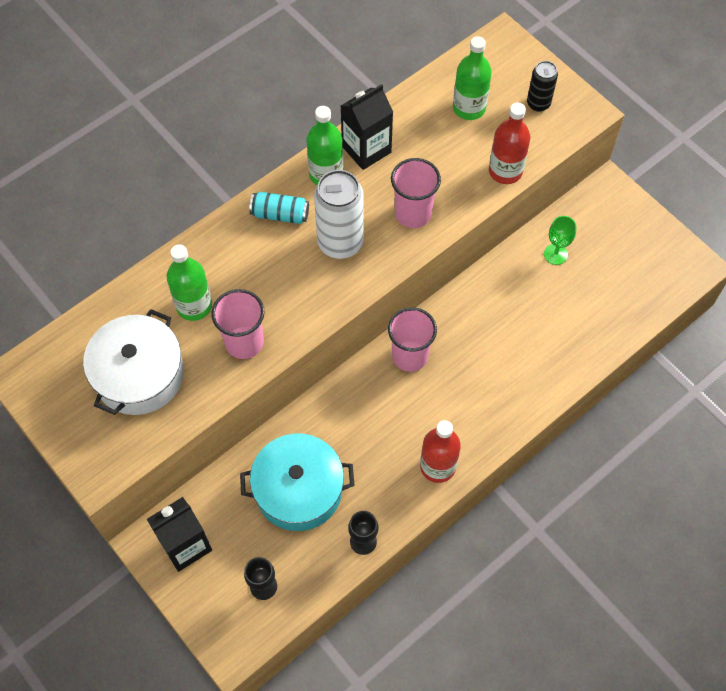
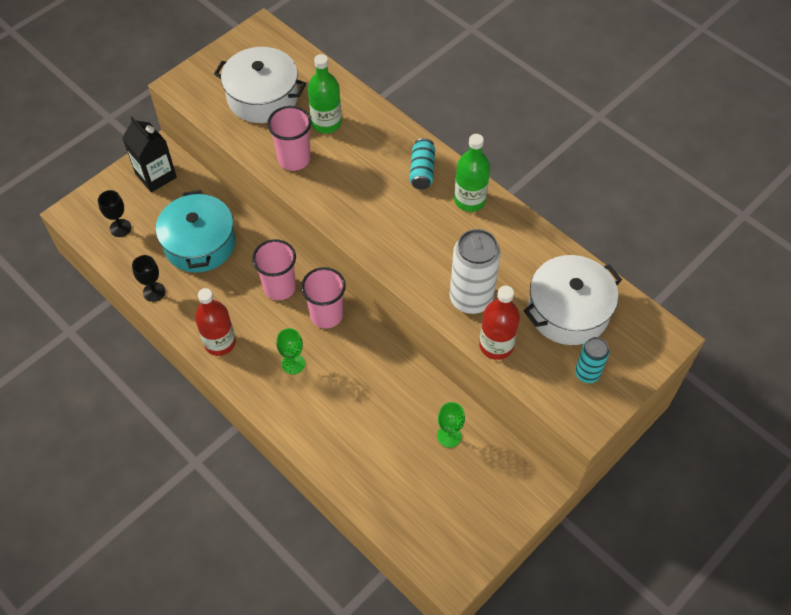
camera: 85 degrees right, 5 degrees down
(340, 243) = (397, 216): white can -> white can (471, 299)
(366, 149) = (502, 228): black carton -> none
(413, 213) = (435, 270): pink cup -> pink cup (279, 287)
(468, 391) = (293, 364): none -> green goblet
(469, 108) = (568, 310): green bottle -> white pot
(538, 103) = (587, 373): black can -> turquoise can

